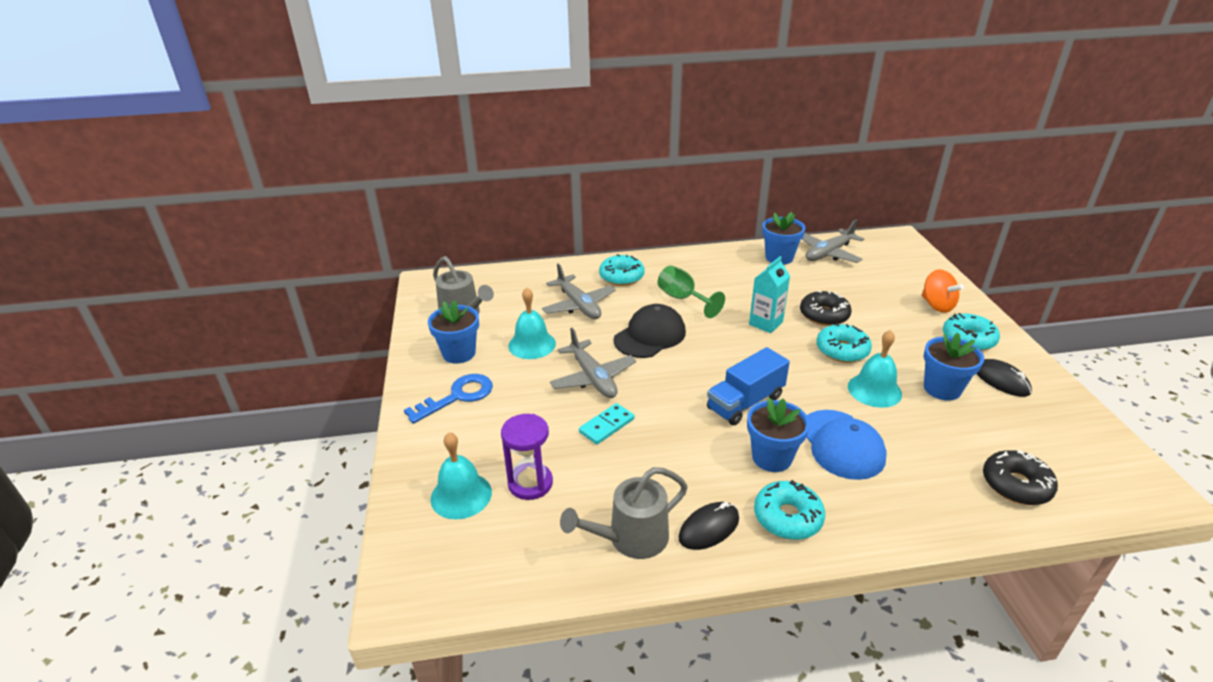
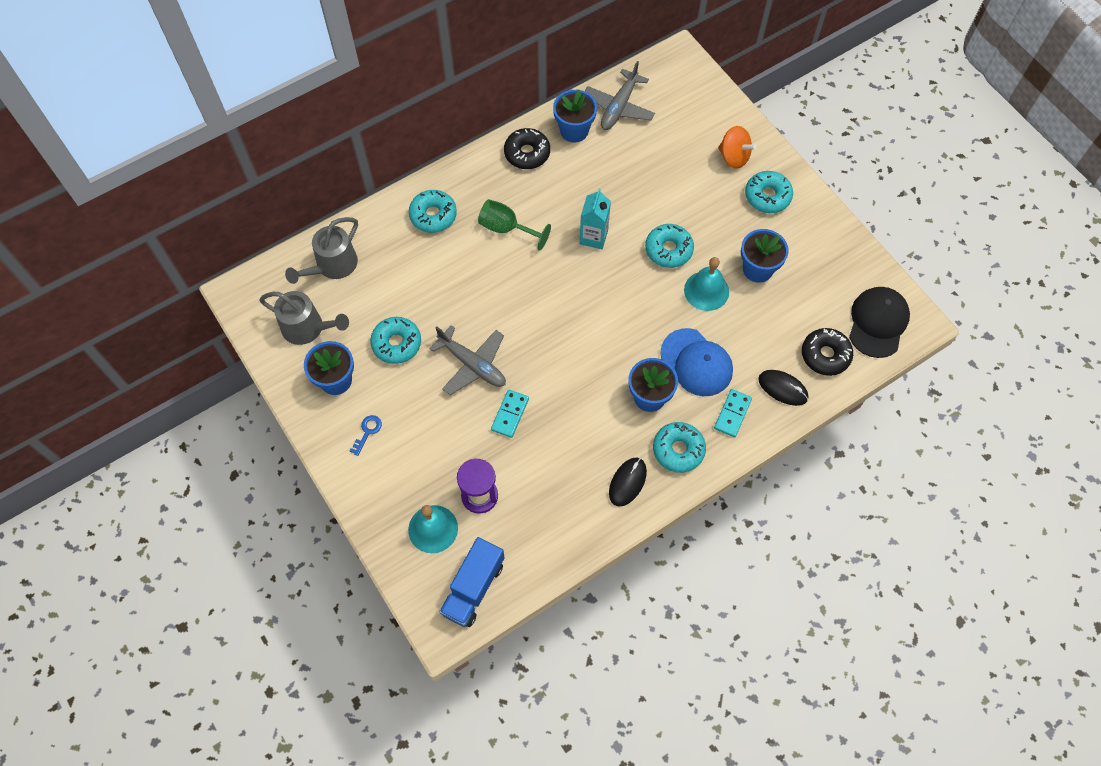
camera: 25 degrees left, 30 degrees up
(457, 396) = (367, 432): blue key -> blue key, size x0.53
(532, 344) = (396, 343): turquoise bell -> turquoise donut
(579, 305) = (412, 274): grey plane -> none
(630, 539) = (577, 514): grey watering can -> grey watering can (332, 266)
(650, 336) = (498, 292): black cap -> black cap (878, 323)
(745, 402) = (610, 345): blue truck -> blue truck (473, 588)
(824, 315) = (640, 206): black donut -> black donut (527, 153)
(872, 504) = (732, 414): none -> turquoise domino
(1001, 380) = (800, 241): black mouse -> black mouse (782, 388)

